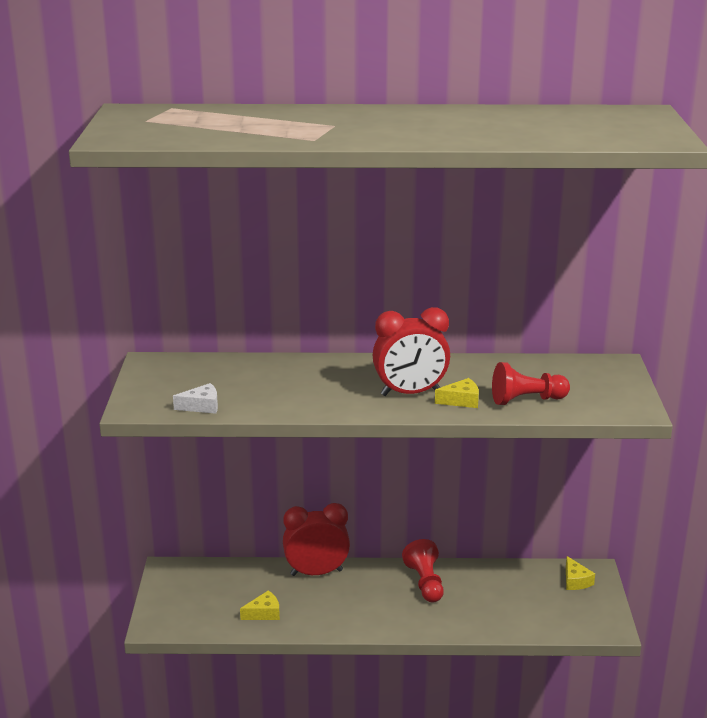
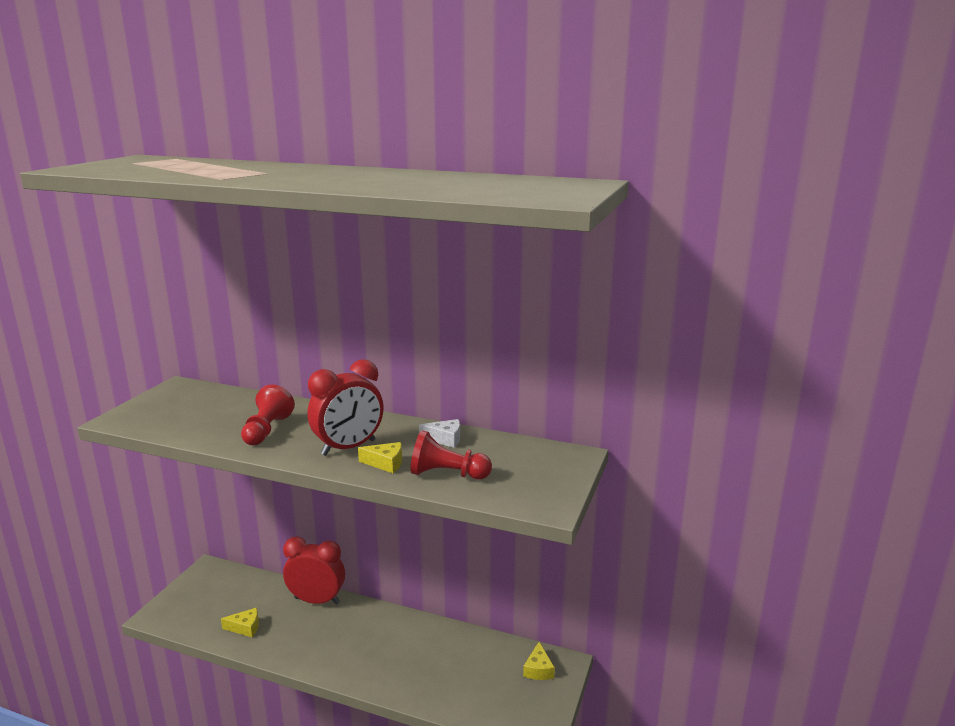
camera: 20 degrees right, 5 degrees down
(202, 406) = (167, 427): white cheese -> white cheese (445, 439)
(410, 393) = (348, 448): red clock -> red clock turned 45 degrees counterclockwise
(425, 583) = (399, 634): red pawn -> red pawn (267, 430)

